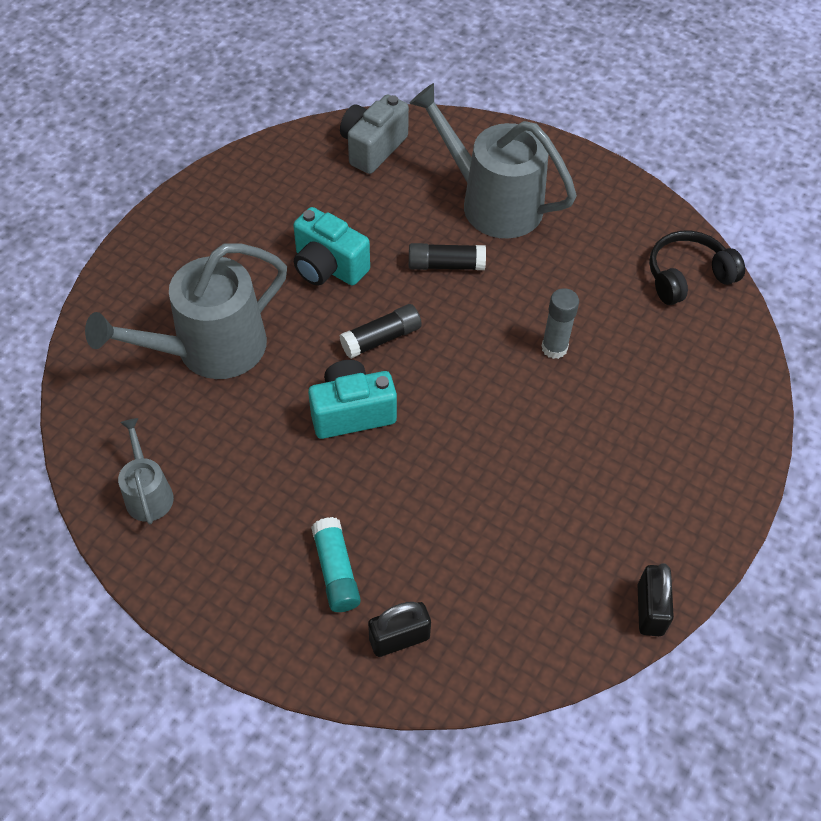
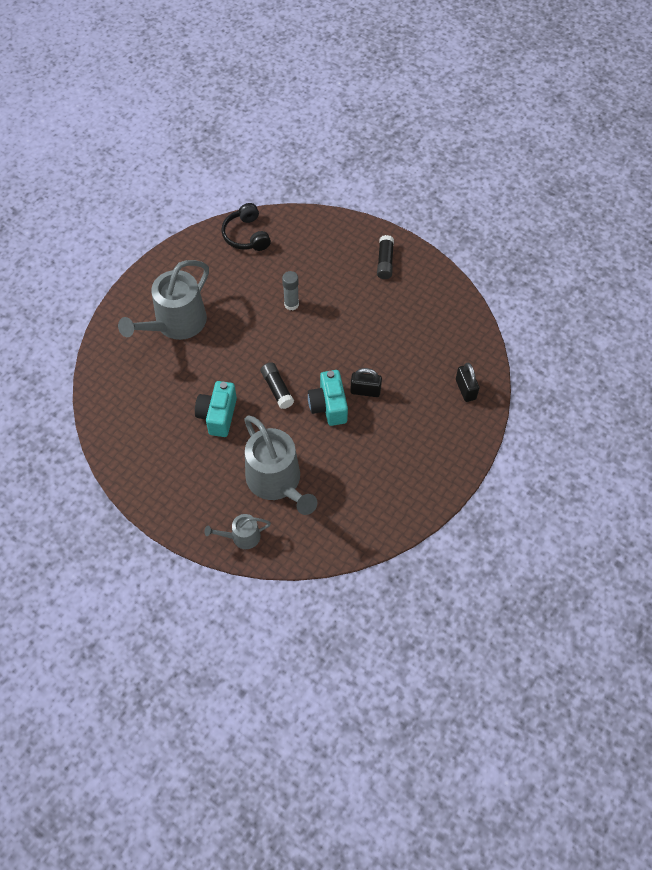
camera: 85 degrees left, 5 degrees up
(148, 493) = (378, 511): grey watering can -> grey watering can (242, 537)
(328, 267) = (218, 415): turquoise camera -> turquoise camera turned 150 degrees clockwise
(336, 571) = (428, 416): turquoise glue stick -> none
(373, 148) = (116, 387): grey camera -> none
(446, 265) = (224, 352): black glue stick -> black glue stick (385, 262)
(650, 610) = (450, 284): black padlock -> black padlock (365, 391)

